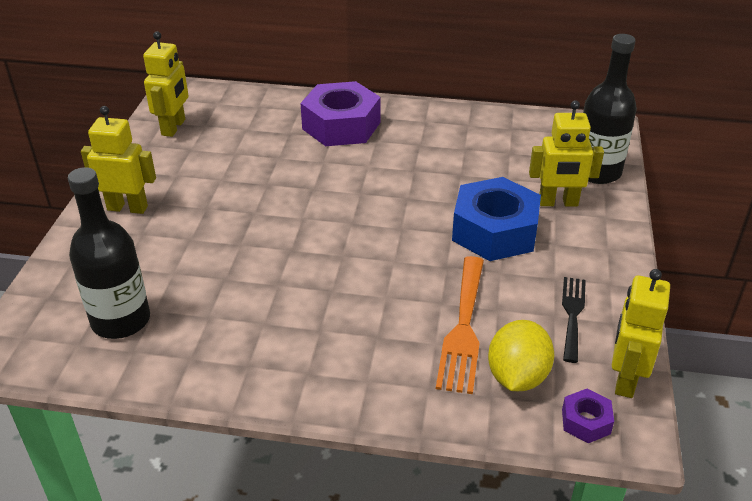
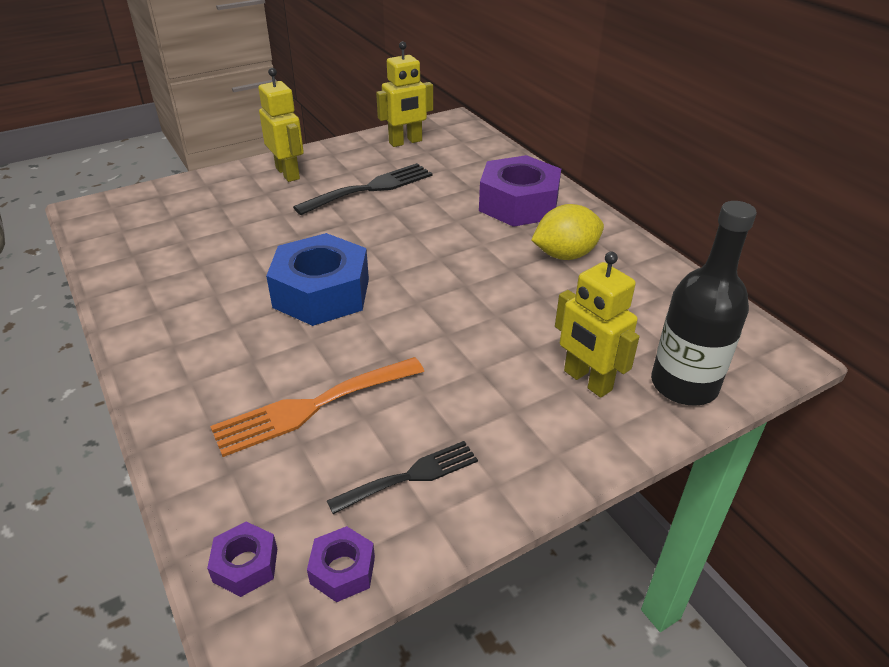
camera: 50 degrees right, 0 degrees up
(121, 320) = (161, 233): black bottle -> none
(220, 177) = (371, 188): none -> black fork
(494, 231) = (482, 359): blue nut -> blue nut (321, 293)
(517, 377) = (273, 477): yellow lemon -> yellow lemon (565, 255)
(625, 379) = (342, 570): yellow robot -> purple nut

